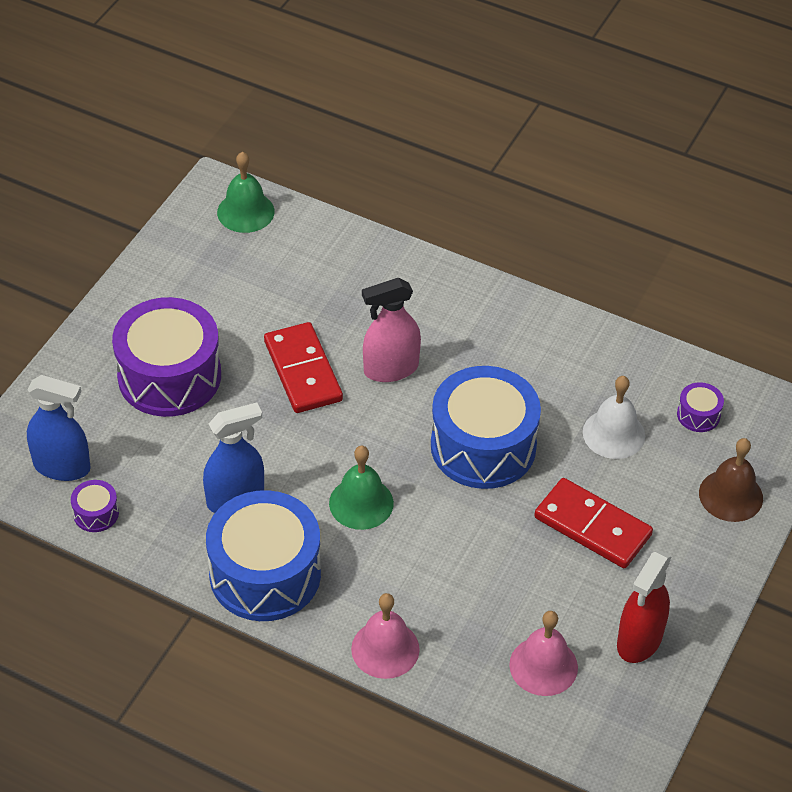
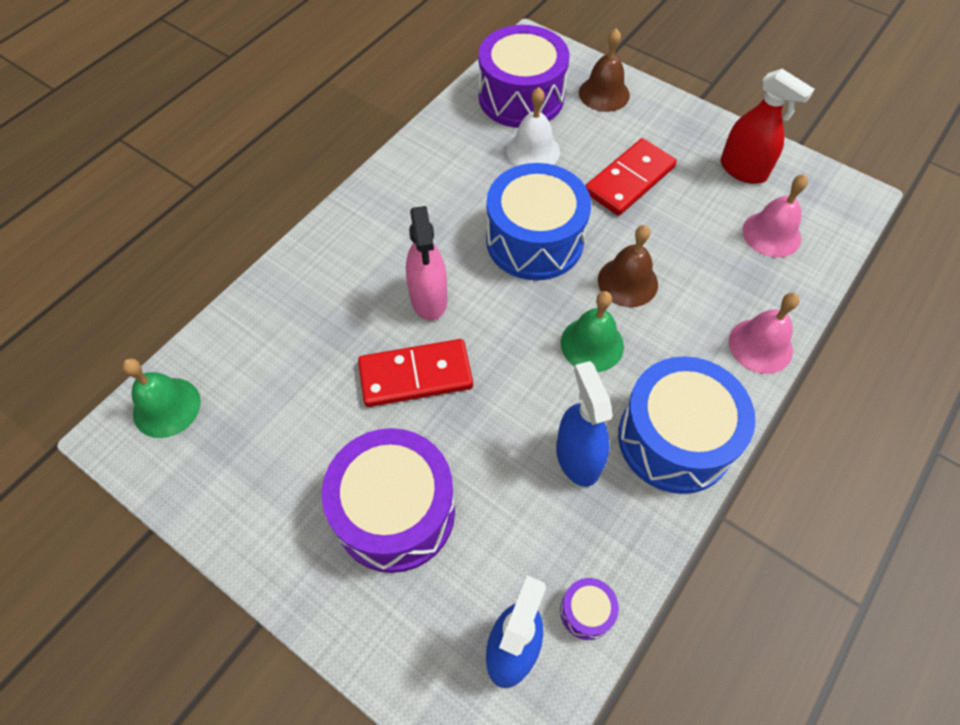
camera: 80 degrees left, 10 degrees up
(445, 530) = (627, 282): none -> brown bell
(698, 415) = (521, 97): purple drum -> purple drum, size x2.41

